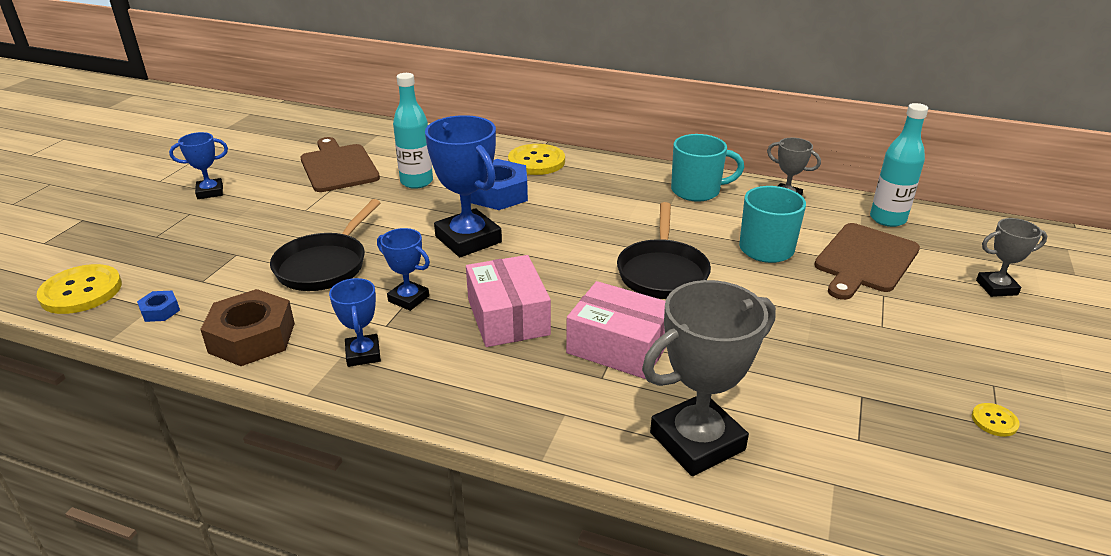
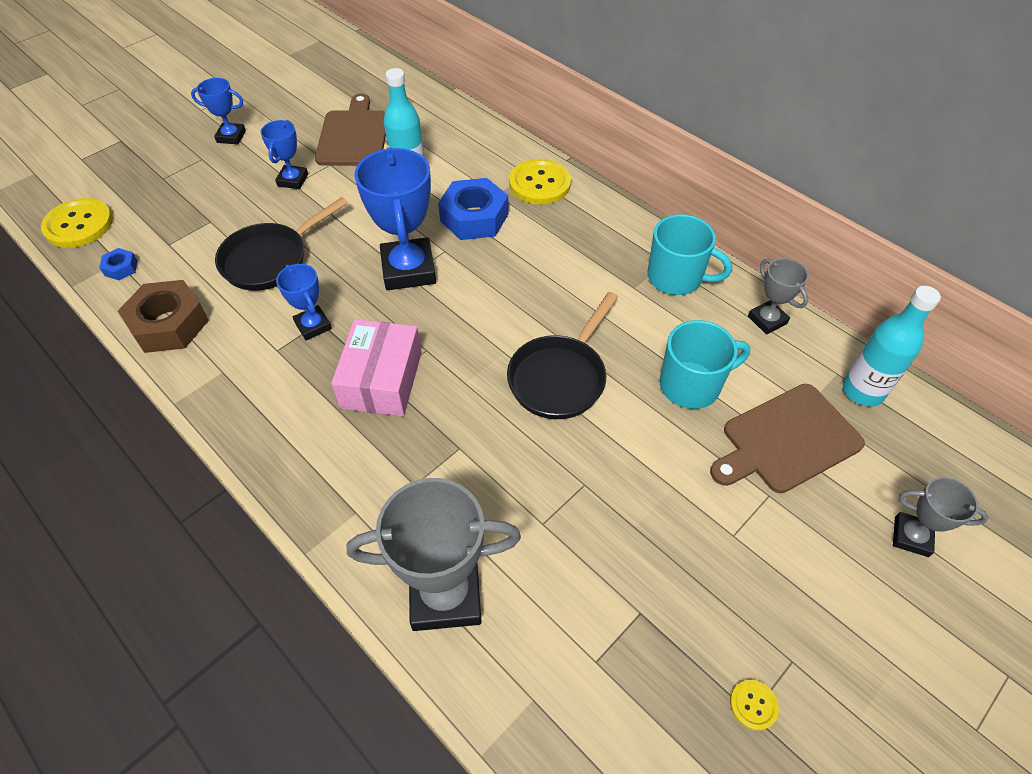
camera: 25 degrees right, 20 degrees up
(363, 354) = (239, 376): blue trophy -> blue trophy (293, 180)
(619, 346) = (454, 454): pink box -> none

